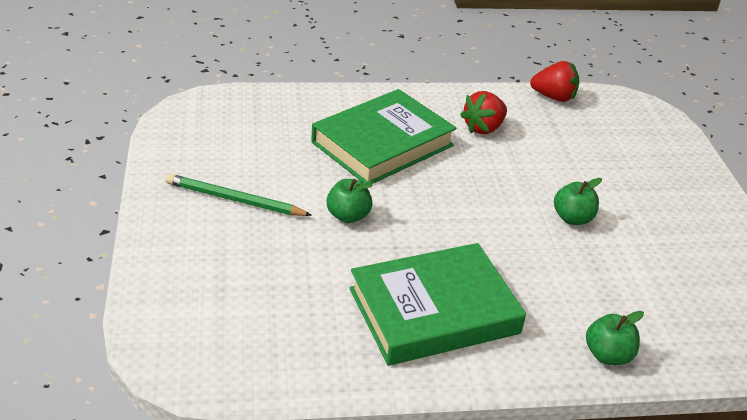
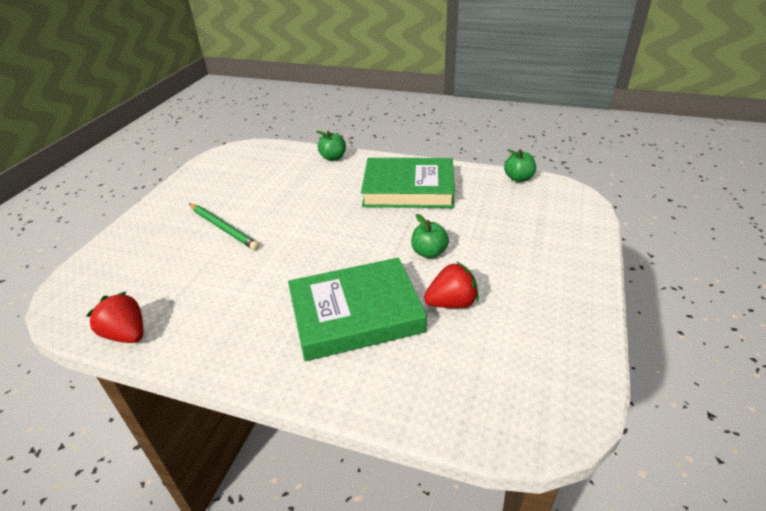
camera: 150 degrees left, 0 degrees up
(234, 200) = (519, 284): green pencil -> green pencil (223, 228)
(483, 128) = (243, 310): red strawberry -> red strawberry (451, 303)
(572, 218) = (266, 219): green apple -> green apple (518, 178)

